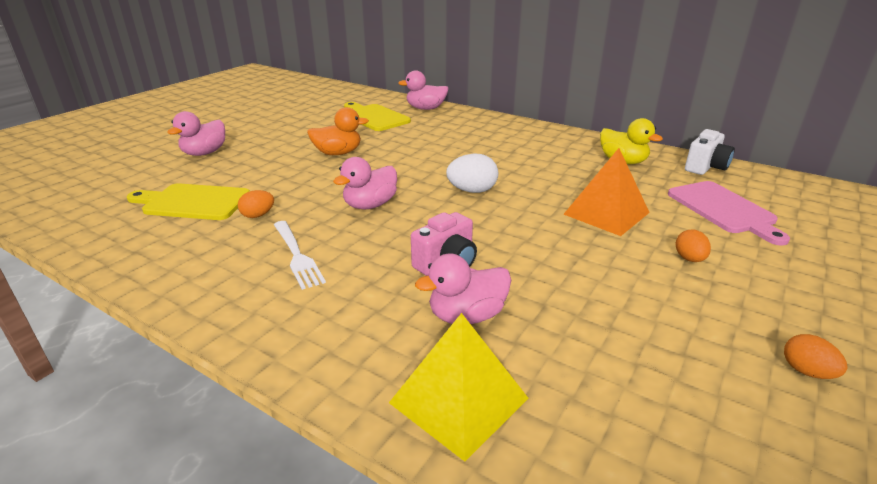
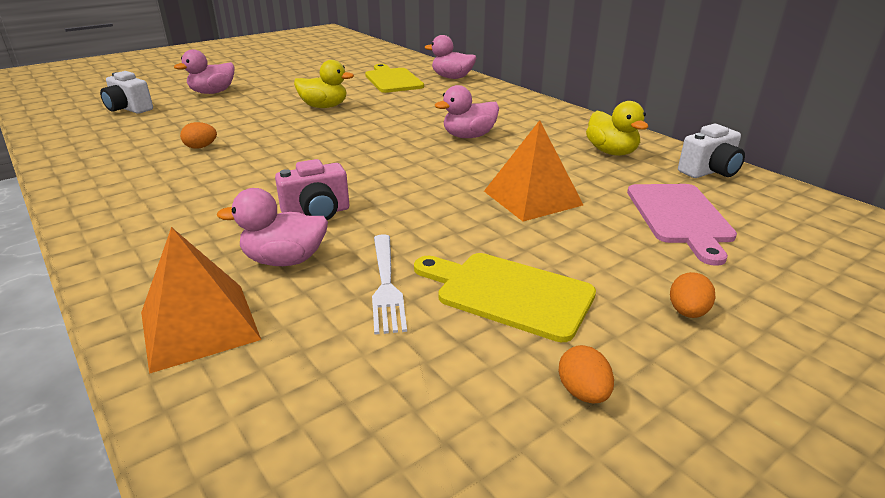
camera: 20 degrees right, 0 degrees up
(128, 185) = (129, 109): none -> white camera
(193, 202) = (162, 129): yellow cutting board -> yellow cutting board (508, 293)
(297, 255) = (197, 184): white fork -> white fork (386, 285)
(338, 153) = (324, 107): orange duck -> yellow duck
(370, 205) = (304, 154): pink duck -> pink duck (469, 136)
(459, 400) = (199, 325): yellow pyramid -> orange pyramid
(472, 191) = (414, 156): white egg -> none
(689, 259) = (576, 257): orange egg -> orange egg (687, 312)

